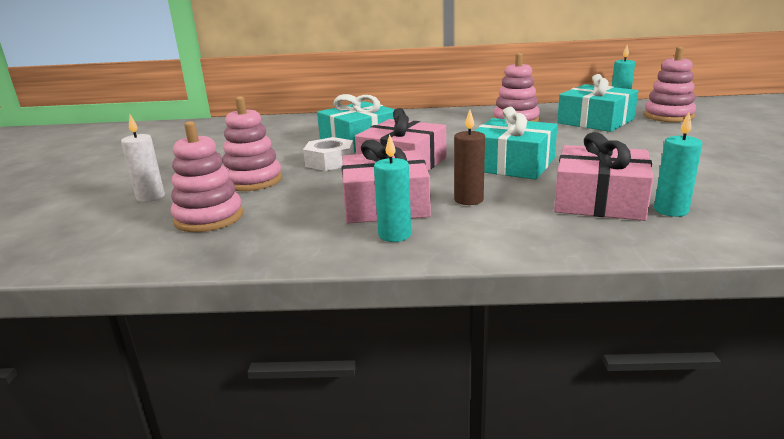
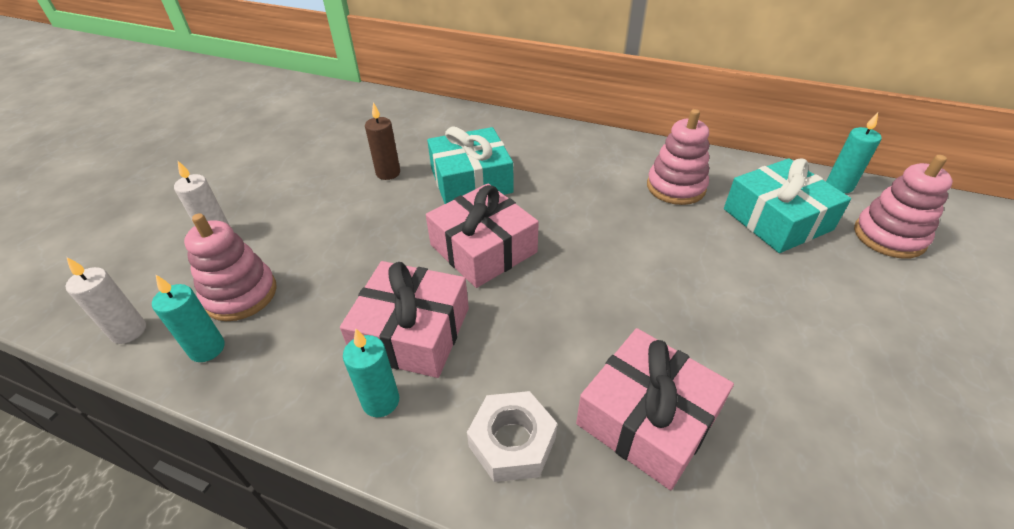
camera: 20 degrees right, 20 degrees up
(111, 254) = (129, 331): none -> white candle
(253, 181) = (320, 233): pink stacking toy -> none
(330, 161) = (414, 218): white nut -> white nut (512, 442)
(468, 200) = (501, 356): brown candle -> brown candle (388, 173)
(512, 164) = (602, 292): turquoise gift -> none
(671, 210) = (719, 479): turquoise candle -> turquoise candle (207, 349)

